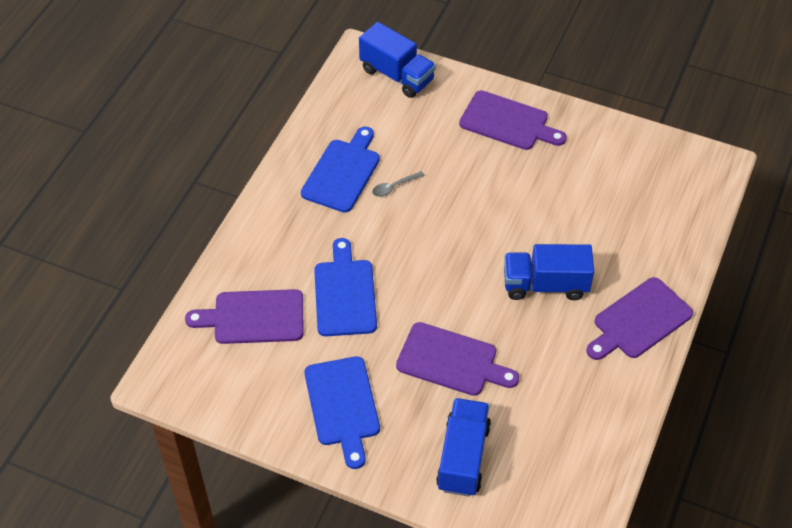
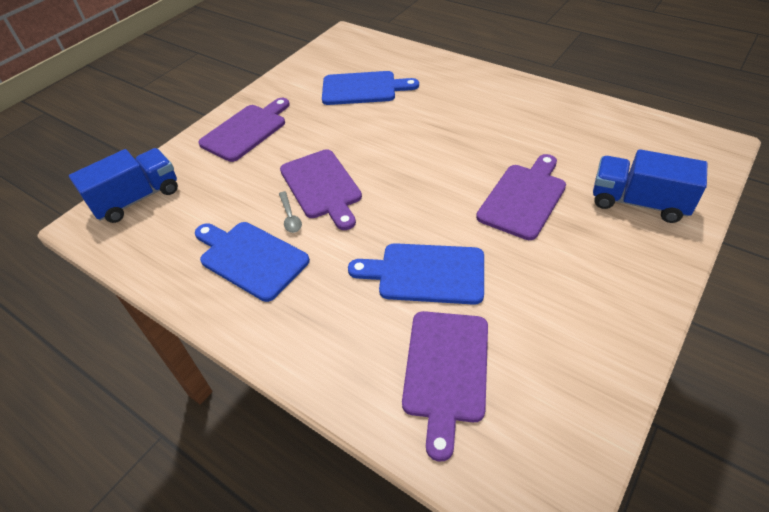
camera: 75 degrees left, 5 degrees down
(343, 406) = (582, 290): blue cutting board -> blue cutting board (363, 88)
(545, 285) = (442, 130): blue truck -> none
(639, 321) = (488, 87): purple cutting board -> purple cutting board (322, 187)

